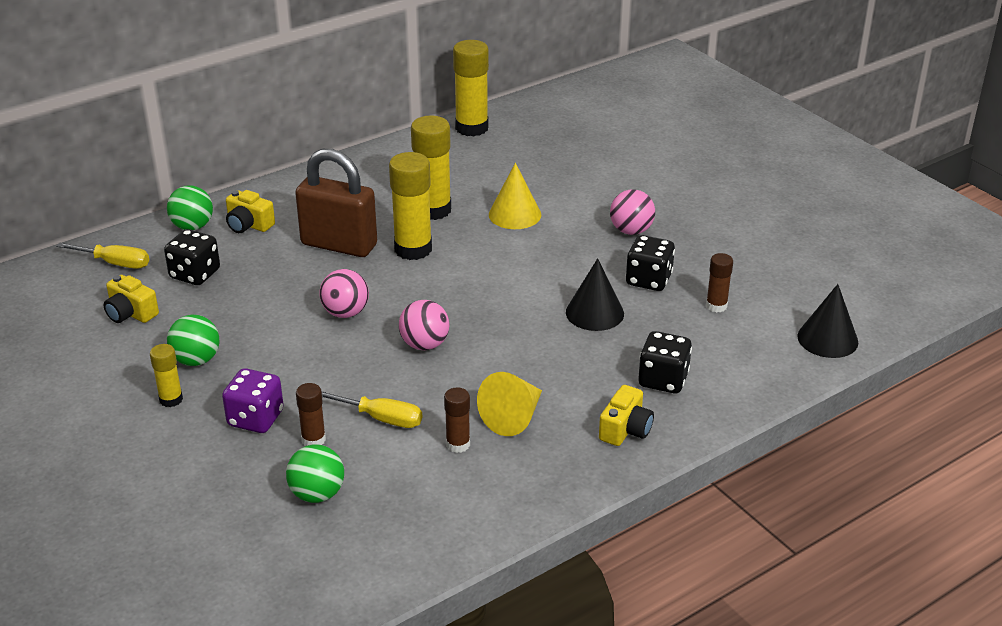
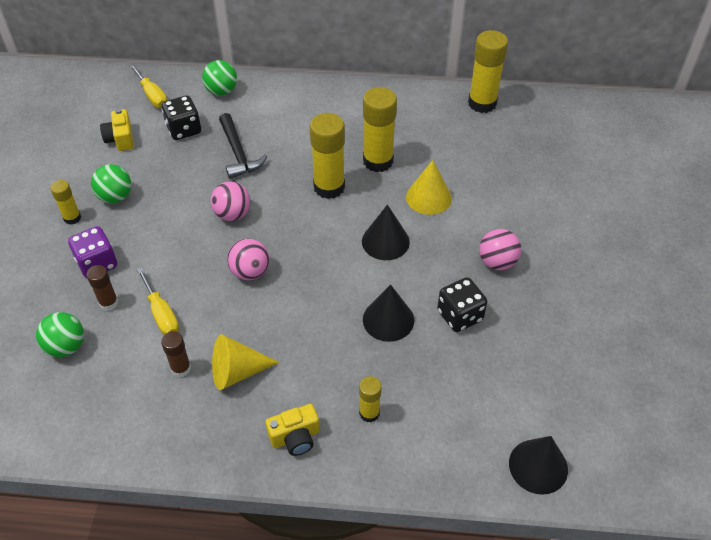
camera: 40 degrees right, 15 degrees up
(248, 225) = (253, 108): yellow camera -> none
(283, 266) = (238, 153): none -> black hammer
(339, 245) = (288, 156): brown padlock -> none
(519, 262) = (385, 241): none -> black cone
(663, 380) = (369, 413): black dice -> yellow glue stick
(716, 306) = (484, 373): brown glue stick -> none

